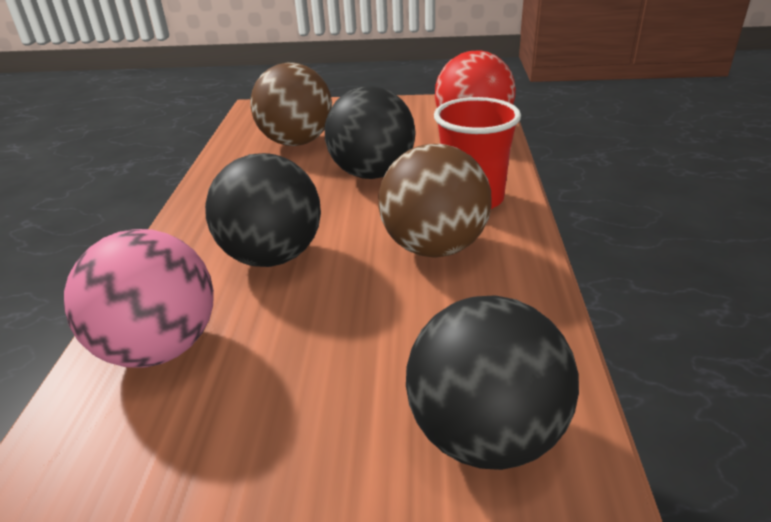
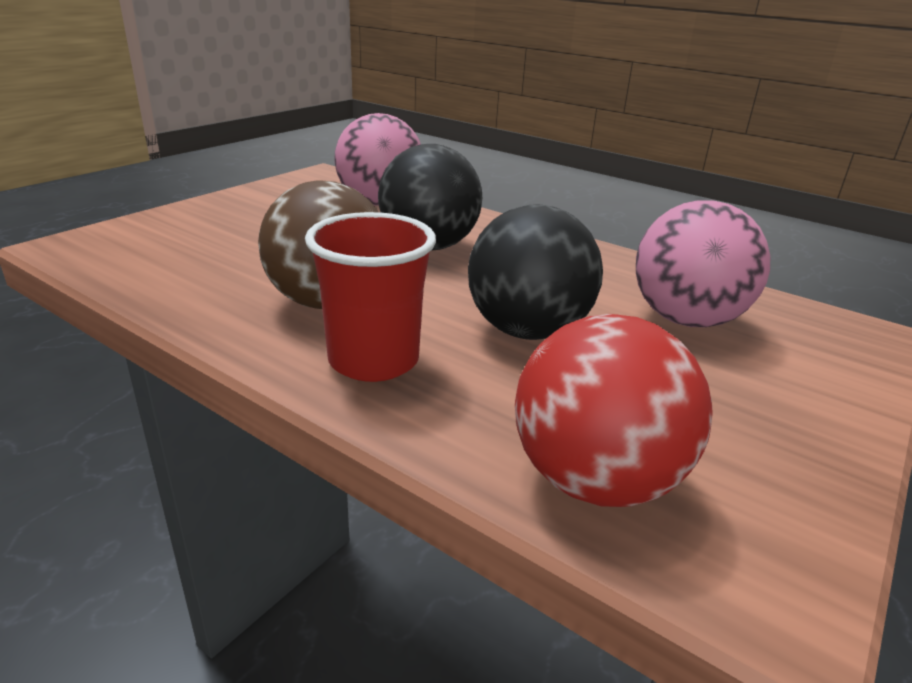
camera: 120 degrees right, 5 degrees down
(297, 142) = (686, 319): brown ball -> pink ball
(485, 434) = (147, 245): black ball -> none

